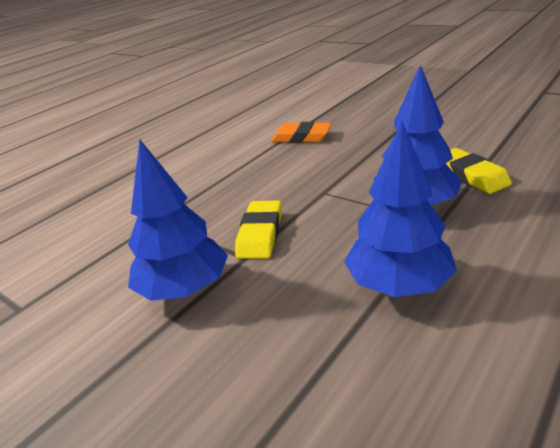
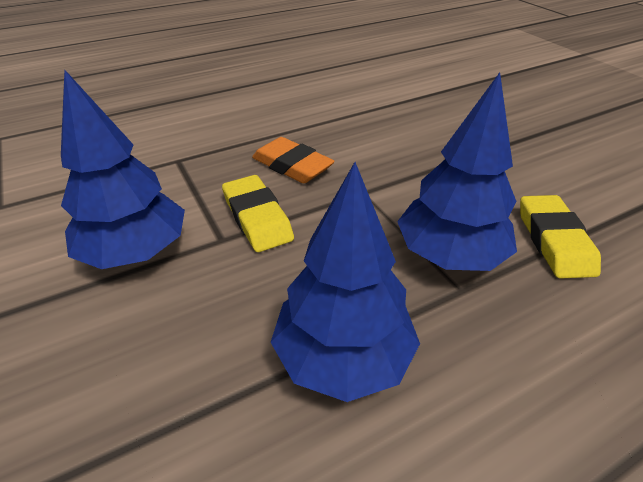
camera: 20 degrees right, 10 degrees up
(260, 234) = (257, 218): yellow eraser -> yellow eraser turned 60 degrees counterclockwise
(301, 137) = (396, 113): orange eraser -> orange eraser (292, 166)

